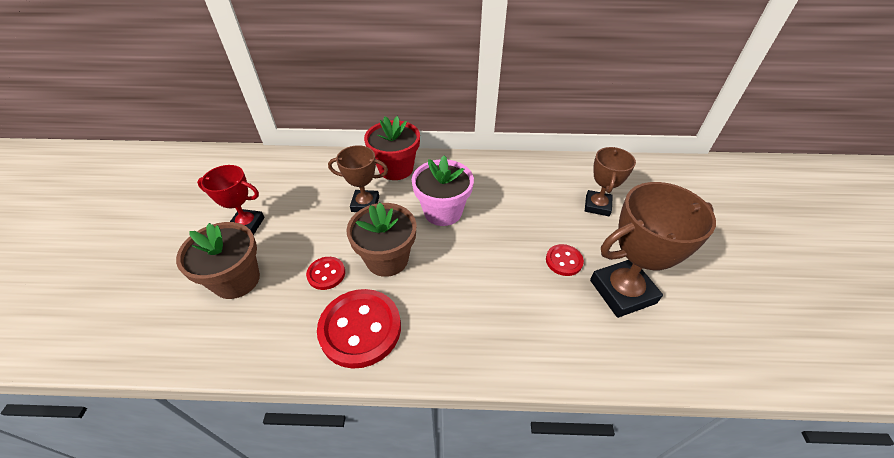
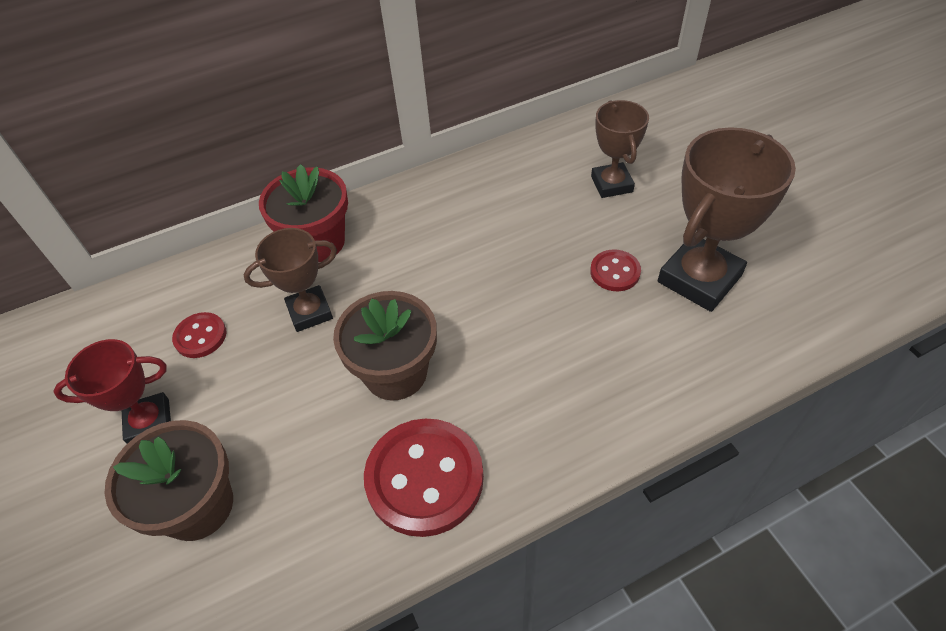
camera: 25 degrees left, 5 degrees up
(326, 274) = (325, 432): red button -> red button (200, 336)
(443, 212) = (426, 275): pink flower pot -> none

